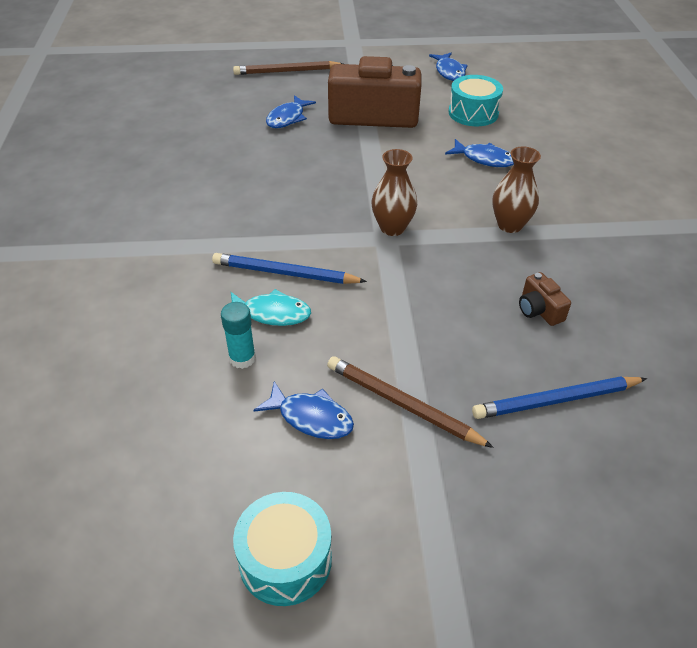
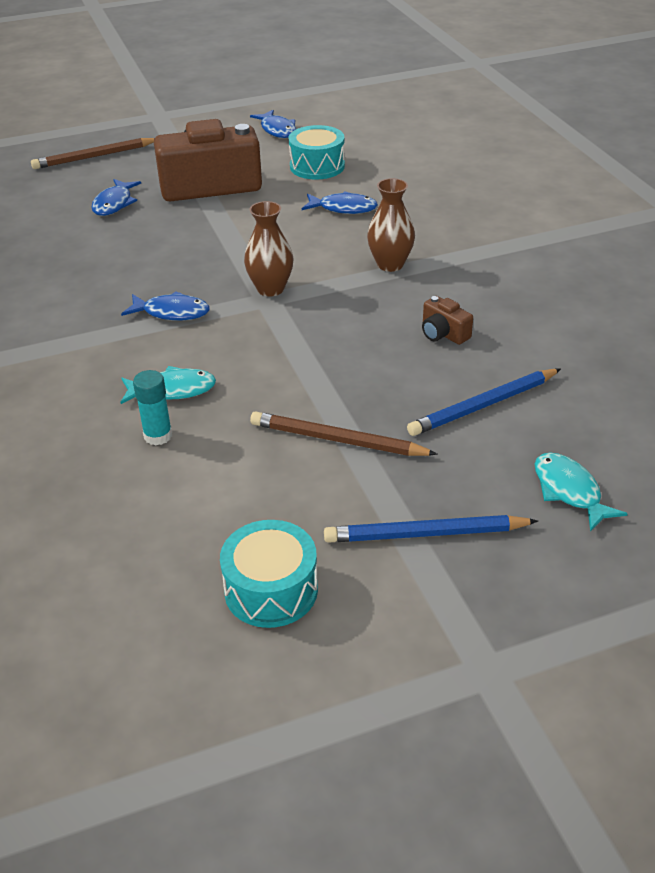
camera: 15 degrees left, 5 degrees down
(285, 273) = (172, 351): blue pencil -> blue pencil (425, 534)
(311, 417) = (250, 471): blue fish -> blue fish (172, 312)
(618, 526) = (569, 491): none -> turquoise fish

